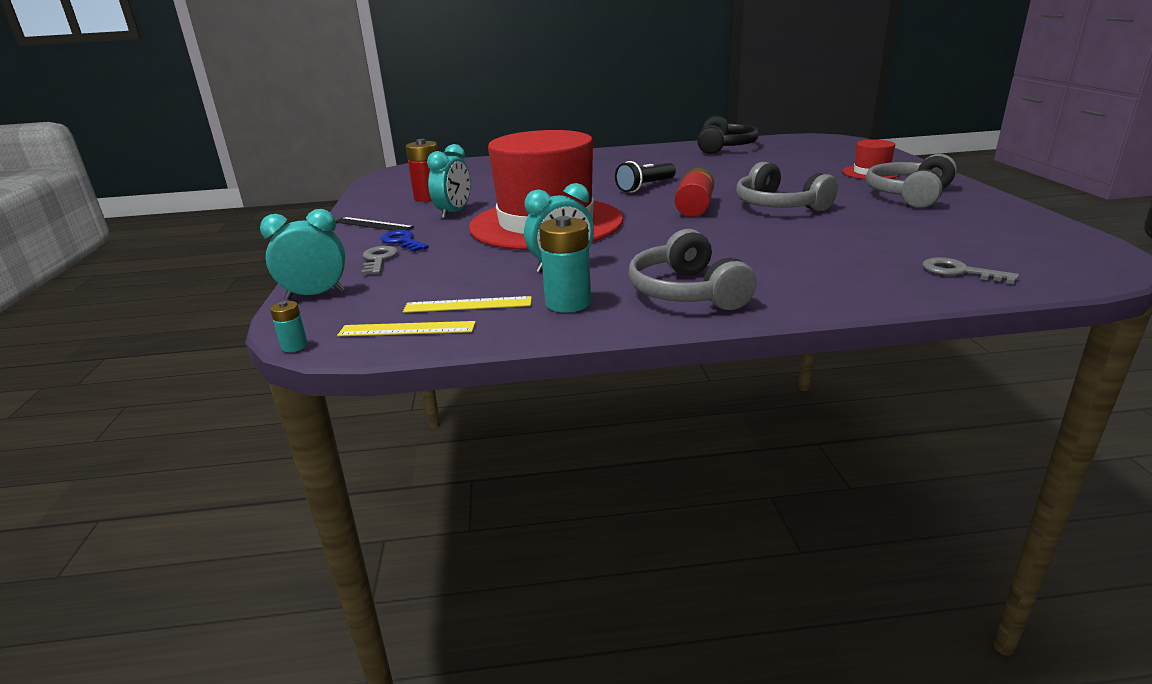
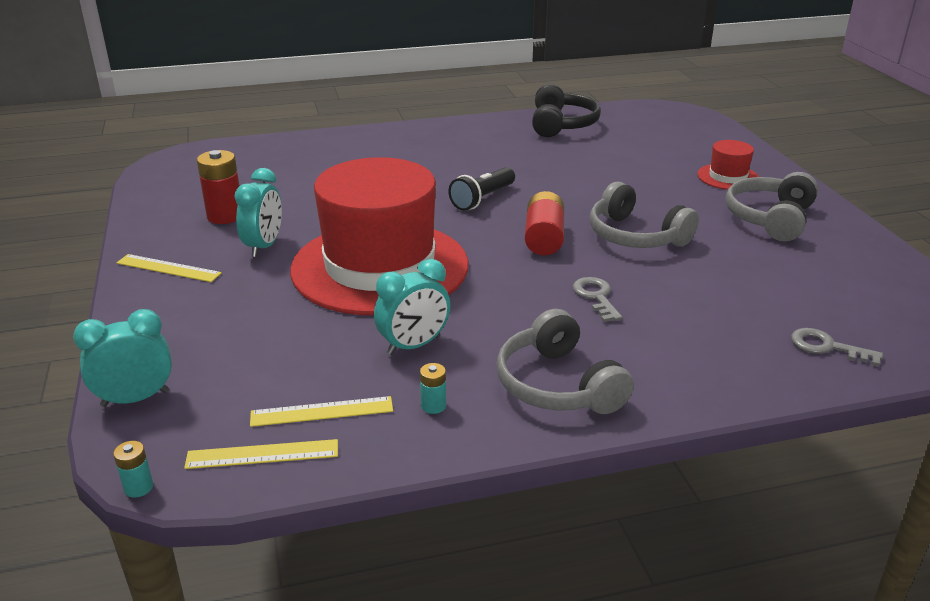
camera: 10 degrees left, 5 degrees up
(373, 224) = (168, 268): black ruler -> yellow ruler
(379, 259) = (195, 334): grey key -> grey key (596, 297)
(403, 241) = (215, 300): blue key -> none
(568, 303) = (433, 406): turquoise battery -> turquoise battery, size x0.50

